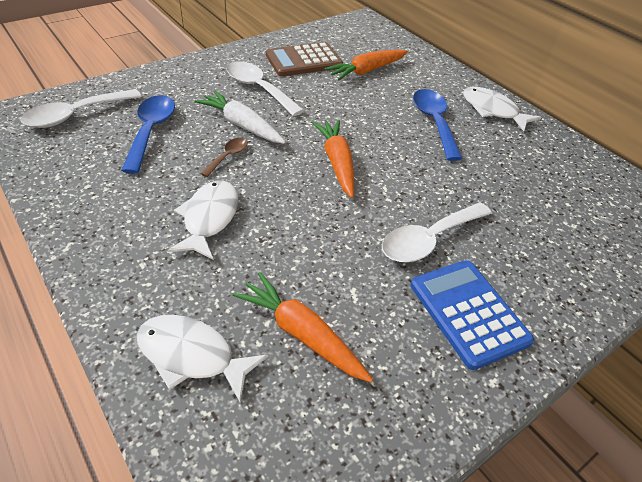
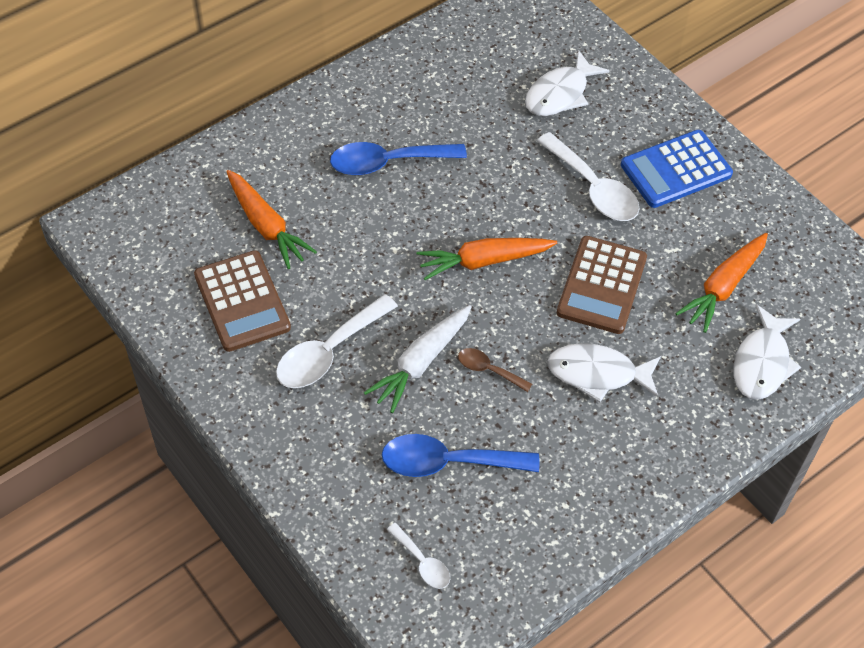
camera: 90 degrees left, 10 degrees up
(76, 115) = (422, 562): white spoon -> white spoon, size x0.53
(308, 232) = (602, 285): none -> brown calculator
(492, 110) = (353, 101): white fish -> white fish (560, 94)

